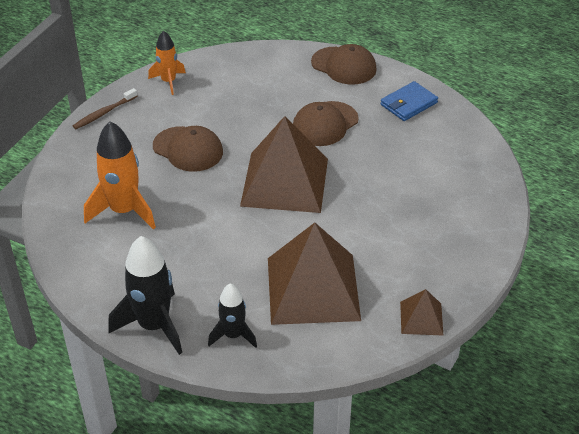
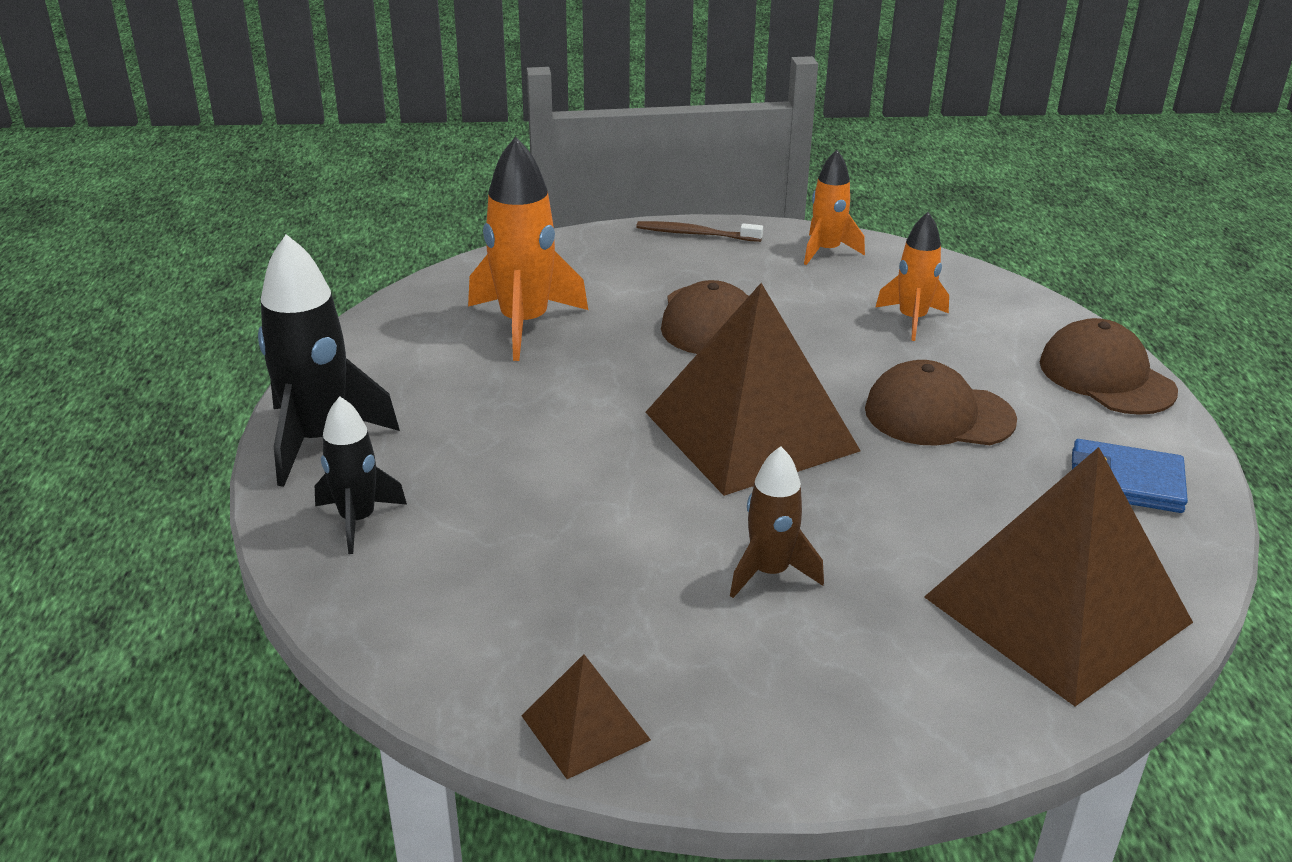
camera: 55 degrees right, 10 degrees down
(252, 90) = (912, 319): none -> orange rocket
(313, 288) = (537, 560): brown pyramid -> brown pyramid (1057, 609)
(344, 66) = (1106, 376): brown cap -> brown cap turned 150 degrees clockwise
(378, 225) = (770, 572): none -> brown rocket

